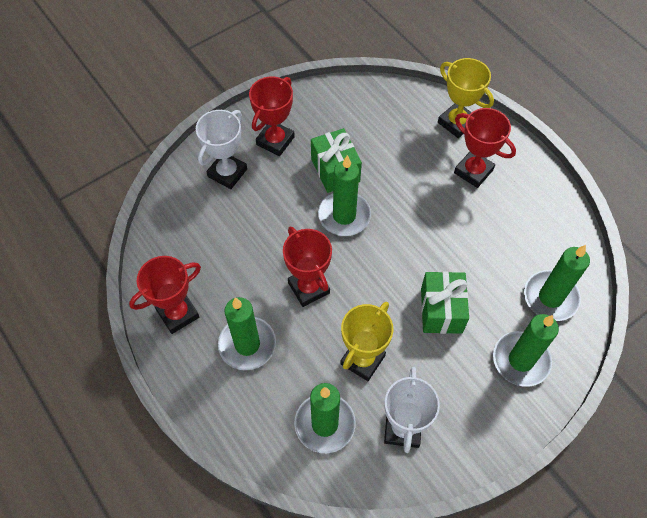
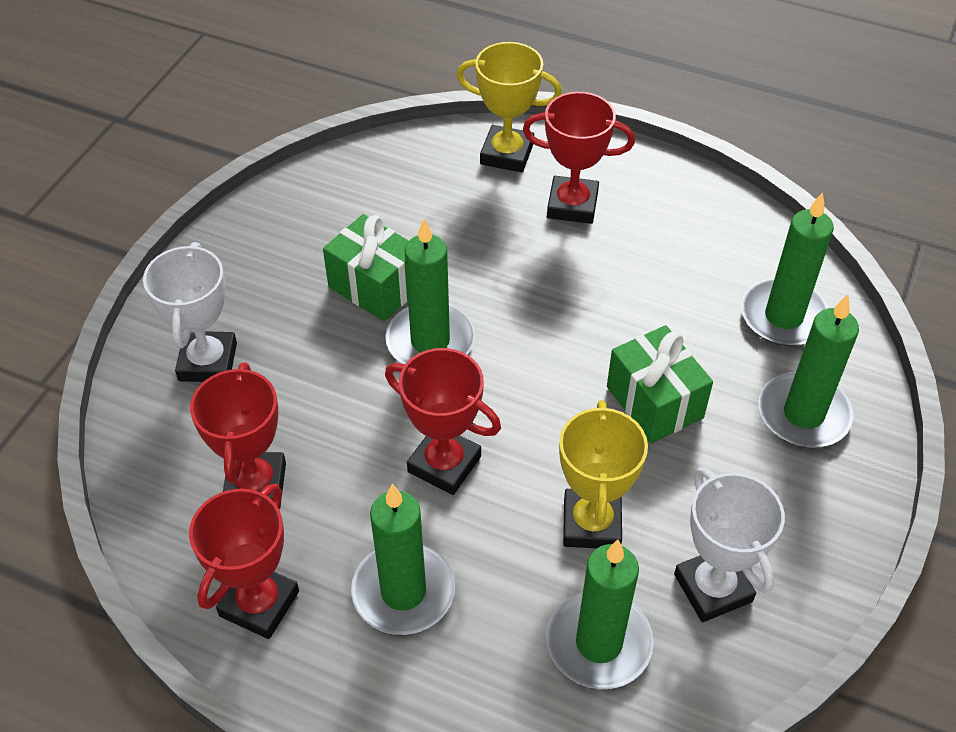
camera: 30 degrees left, 10 degrees down
(275, 141) = (255, 285): red trophy -> red trophy (255, 485)

